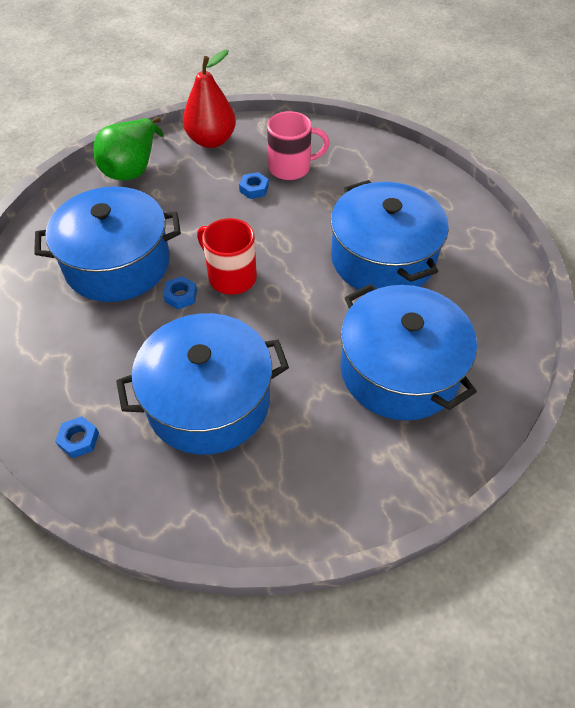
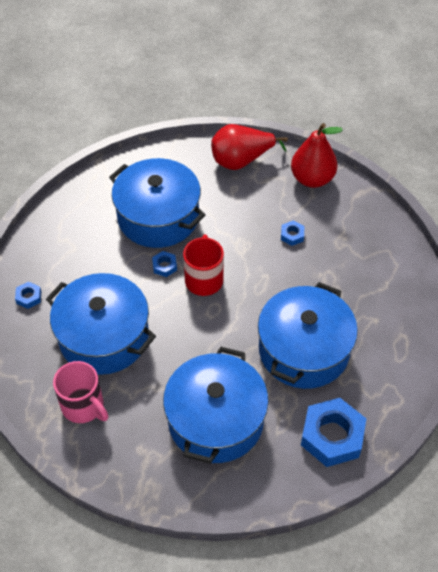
camera: 50 degrees right, 0 degrees up
(133, 168) = (241, 161): green pear -> red pear
(291, 168) = (335, 240): pink mug -> pink mug (84, 406)
(490, 297) = (332, 436): none -> blue nut

